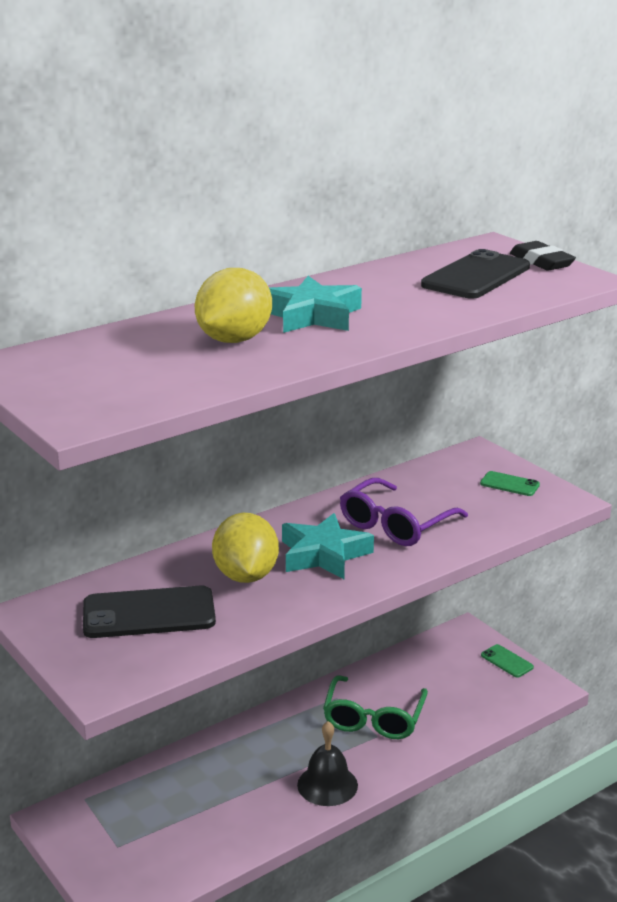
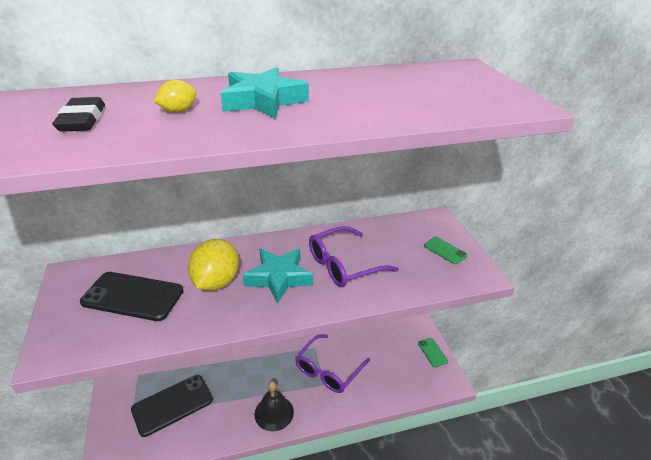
camera: 20 degrees right, 10 degrees up
(234, 340) = (178, 111): yellow lemon -> yellow lemon, size x0.50
(374, 718) = (328, 370): green glasses -> purple glasses
(476, 276) = (430, 89): black phone -> black phone (172, 405)
(541, 261) = (496, 85): black eraser -> black eraser (82, 120)

